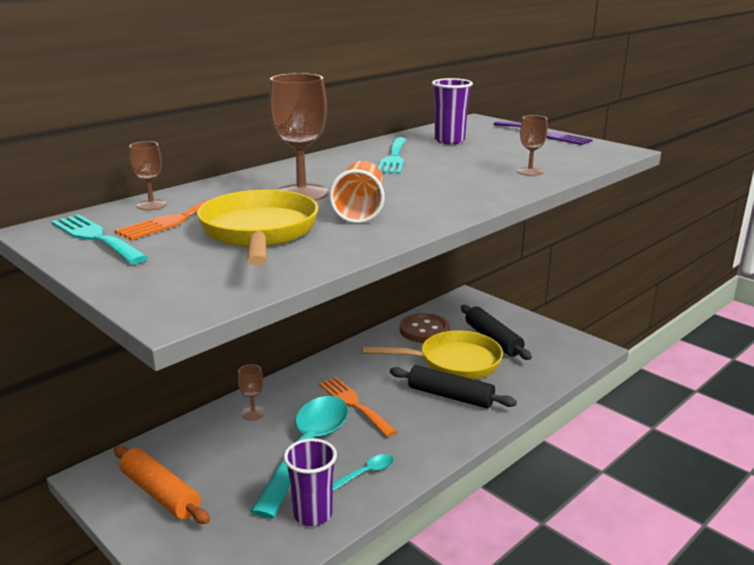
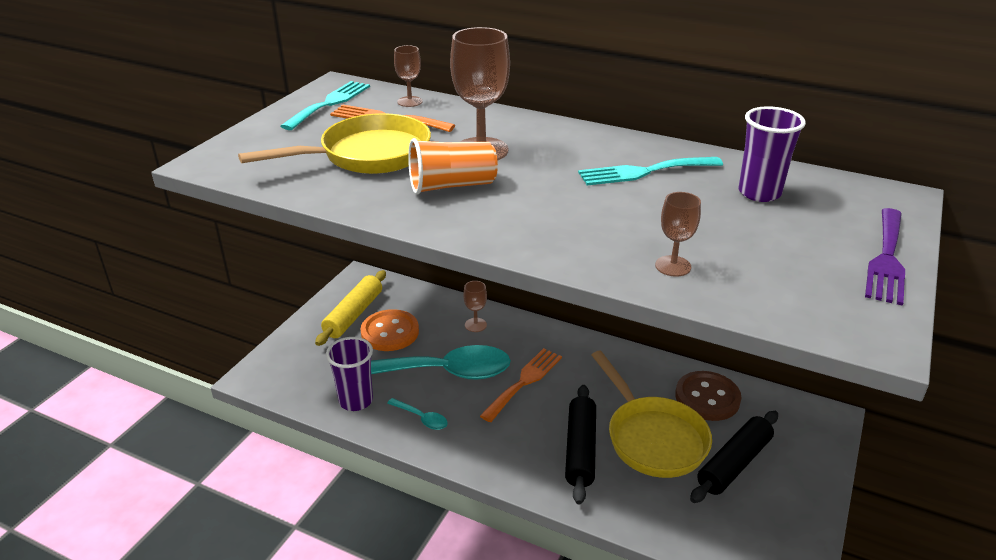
camera: 70 degrees right, 10 degrees up
(160, 493) = (353, 315): orange rolling pin -> yellow rolling pin
(217, 471) = (390, 332): none -> orange button

